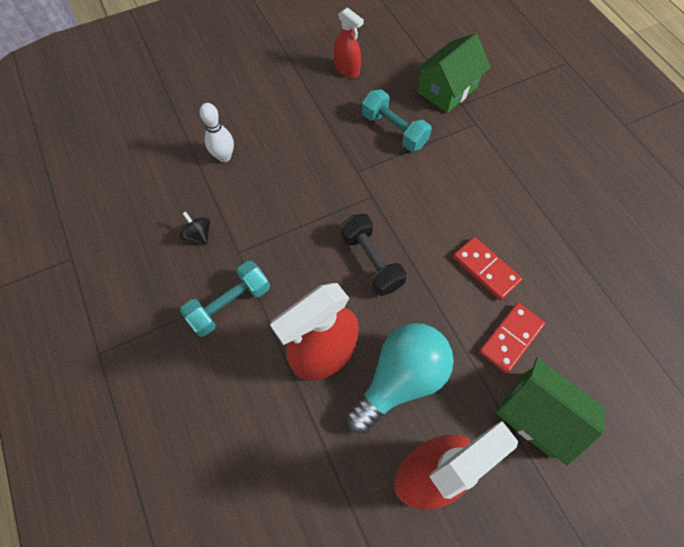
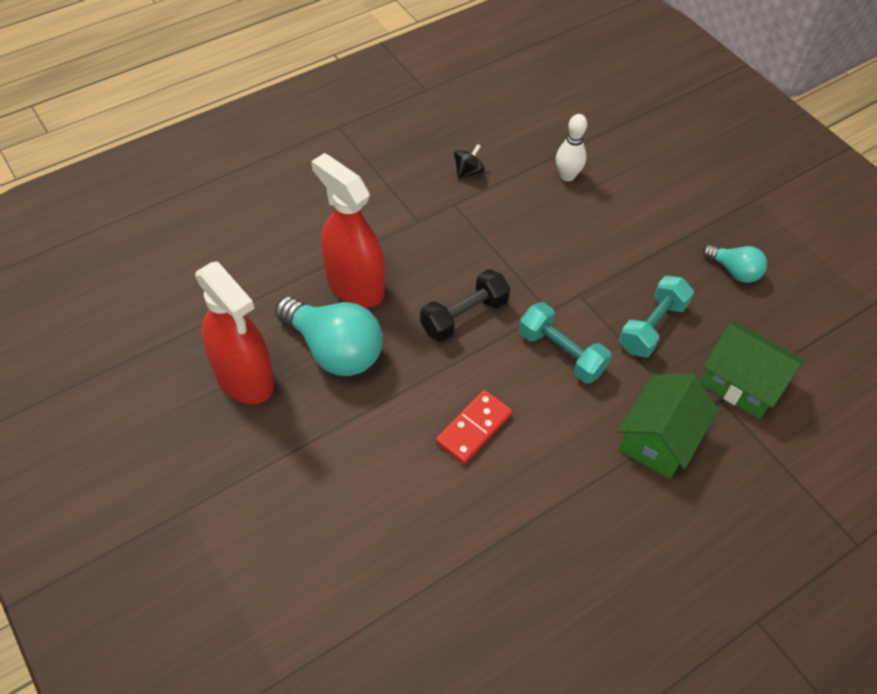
camera: 80 degrees right, 10 degrees down
(230, 304) = (397, 206): turquoise dumbbell -> turquoise dumbbell (561, 353)
(347, 69) = (734, 271): red spray bottle -> turquoise light bulb
(510, 338) = (390, 453): red domino -> none
(537, 414) = (306, 477): green house -> green house (659, 439)

